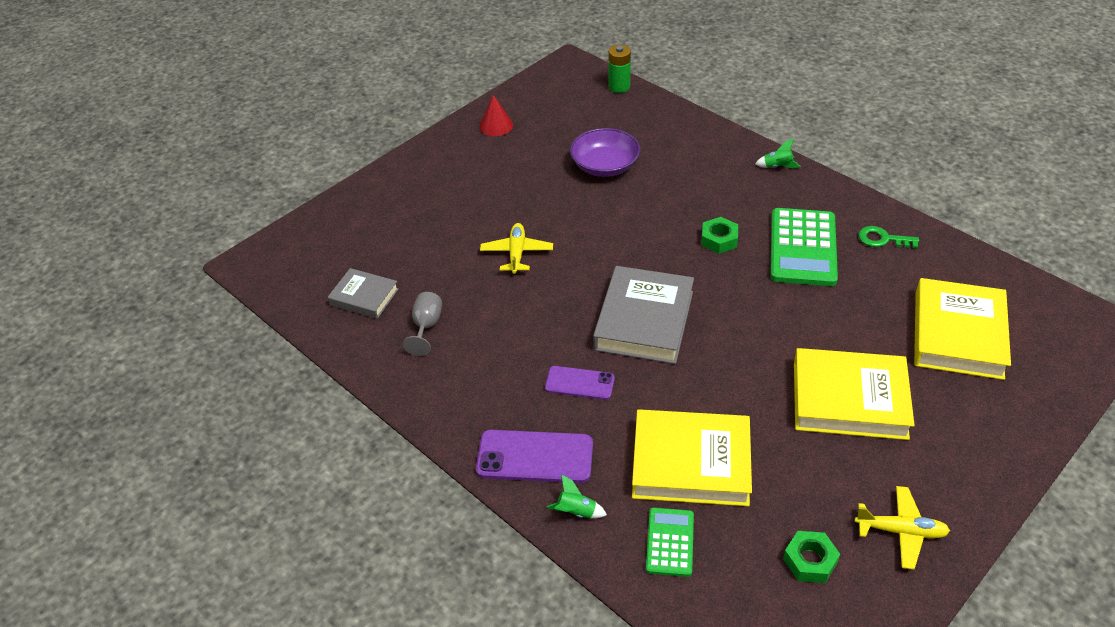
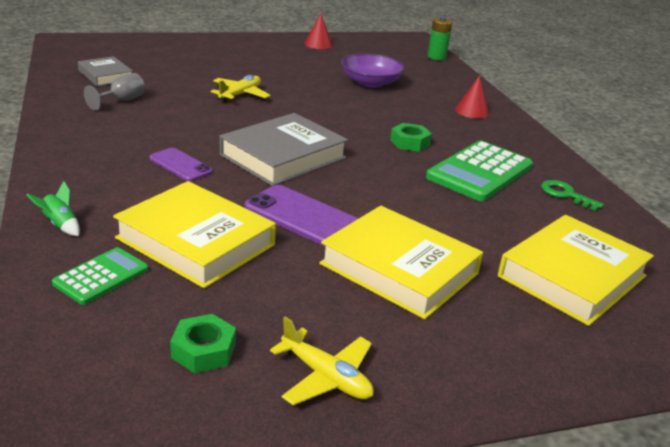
camera: 25 degrees right, 15 degrees down
(535, 457) = (82, 185): purple phone -> purple phone (303, 217)
(725, 162) = (472, 111): none -> red cone
(777, 167) = (516, 128): green rocket -> none

